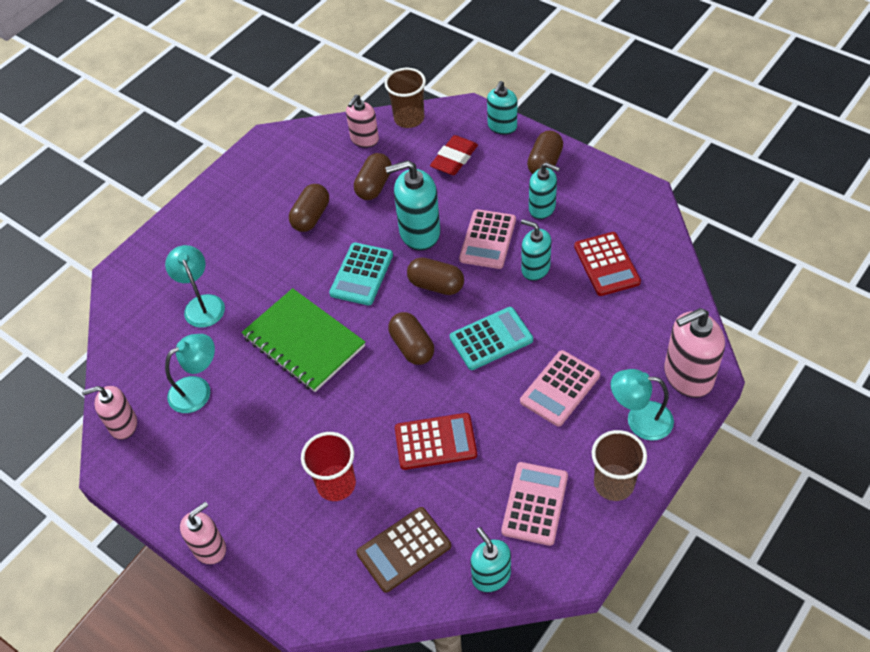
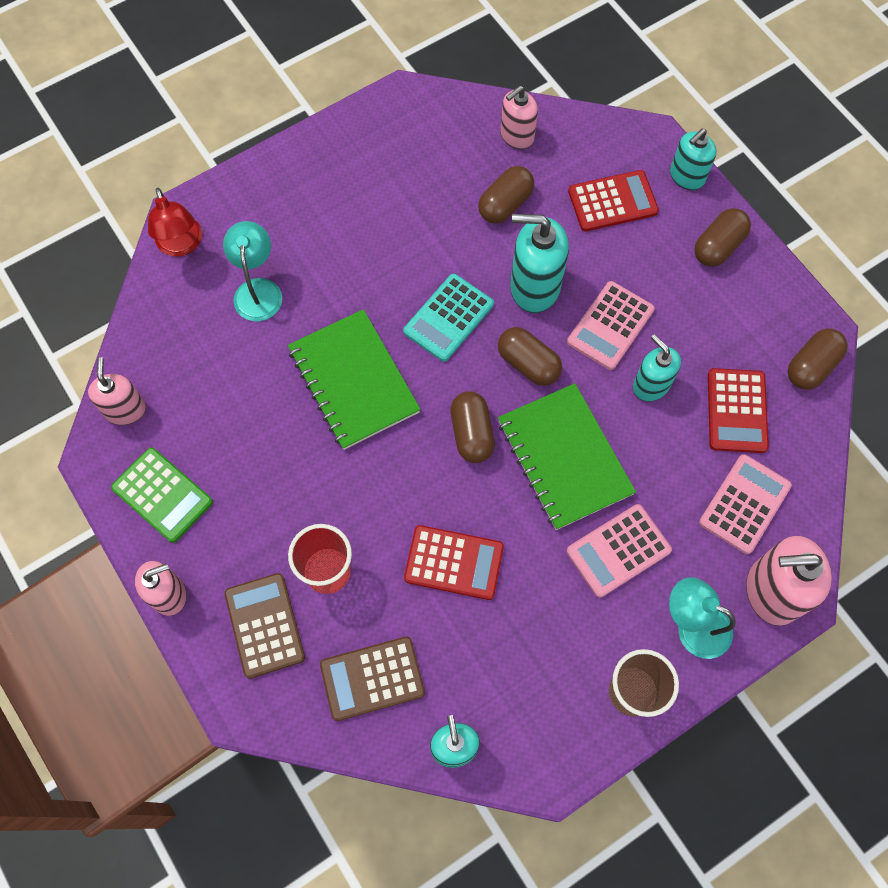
camera: 15 degrees right, 15 degrees up
(123, 425) = (125, 410): pink soap dispenser -> pink soap dispenser turned 75 degrees clockwise
(127, 293) = (181, 245): none -> red lamp
(177, 476) = (162, 495): none -> green calculator
(198, 390) = (218, 397): turquoise lamp -> none
(299, 542) = (264, 625): none -> brown calculator
(311, 217) = (418, 220): brown capsule -> brown capsule (811, 366)
(409, 118) = (579, 126): brown cup -> none
(454, 159) = (612, 201): red eraser -> red calculator
(491, 339) = (564, 457): turquoise calculator -> green notebook
(535, 504) = (534, 681): pink calculator -> pink calculator (744, 504)
(542, 208) = (690, 307): turquoise soap dispenser -> none

